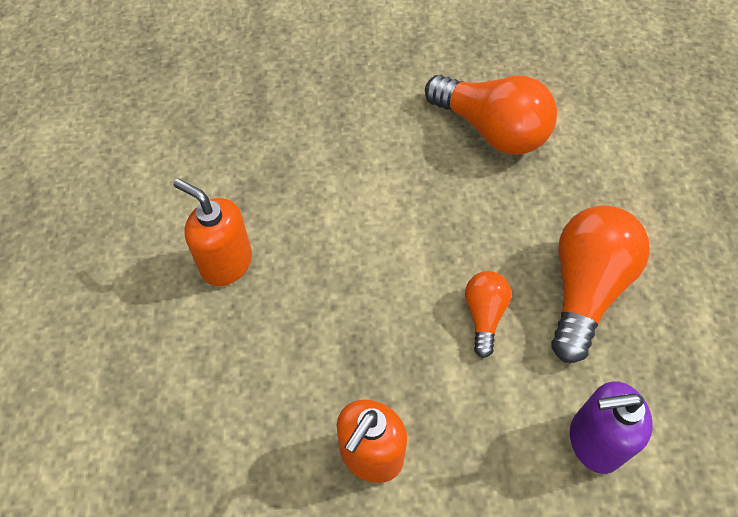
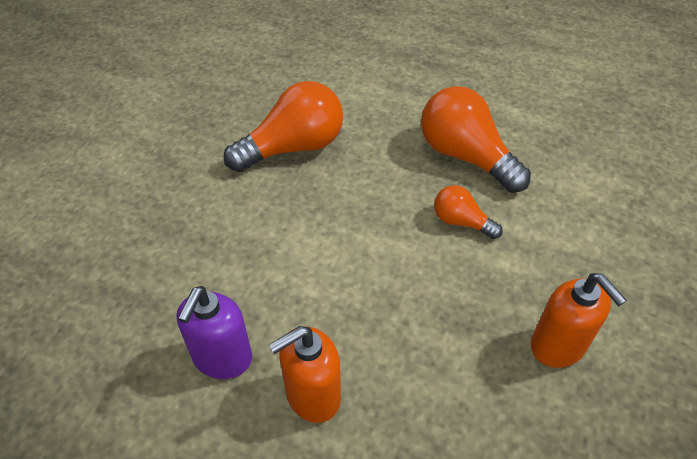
camera: 65 degrees left, 10 degrees down
(594, 441) = (587, 203): purple soap dispenser -> purple soap dispenser (222, 358)

